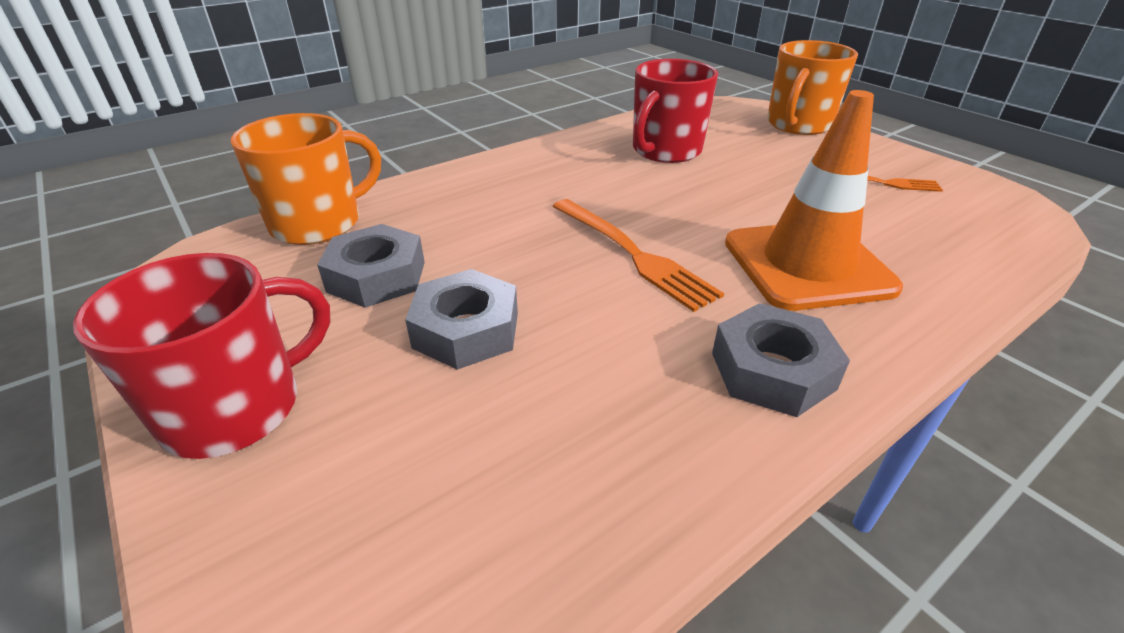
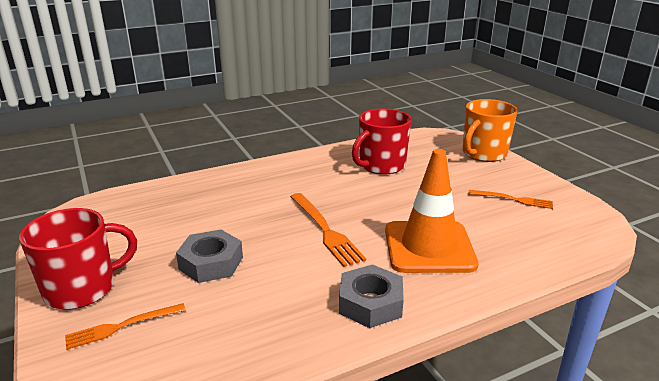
camera: 10 degrees right, 10 degrees down
(318, 223) = (151, 195): orange mug -> none
(339, 478) = (122, 326): none -> orange fork
(376, 276) = (173, 229): grey nut -> none

